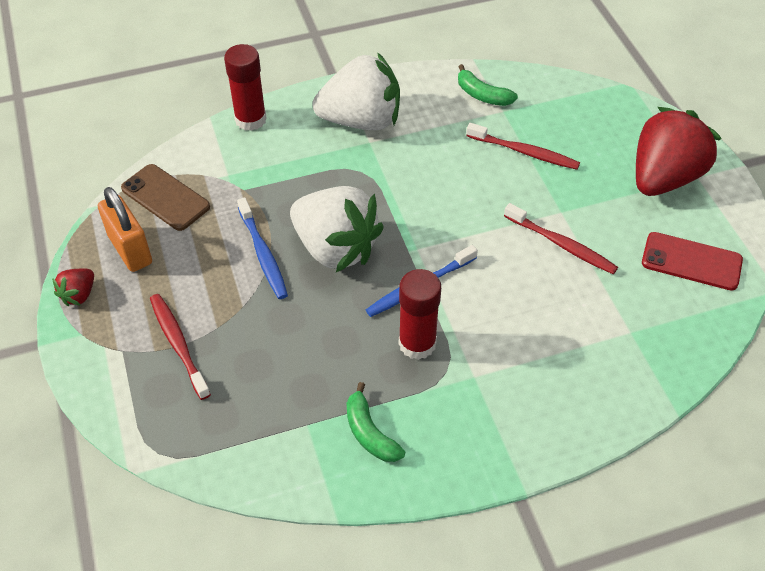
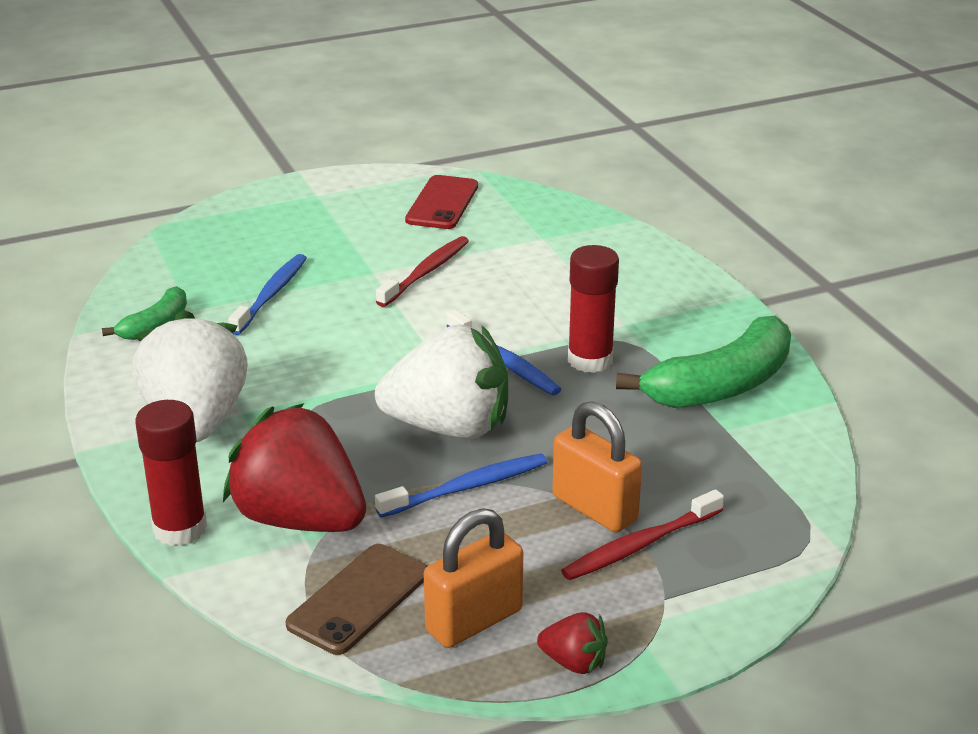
camera: 95 degrees left, 20 degrees down
(224, 323) = (594, 508): none -> orange padlock
(335, 248) = (449, 427): white strawberry -> white strawberry turned 60 degrees clockwise
(369, 433) = (721, 385): green banana -> green banana, size x1.88
(524, 152) = (271, 294): red toothbrush -> blue toothbrush
(663, 178) = (318, 212): red strawberry -> red strawberry (299, 519)

